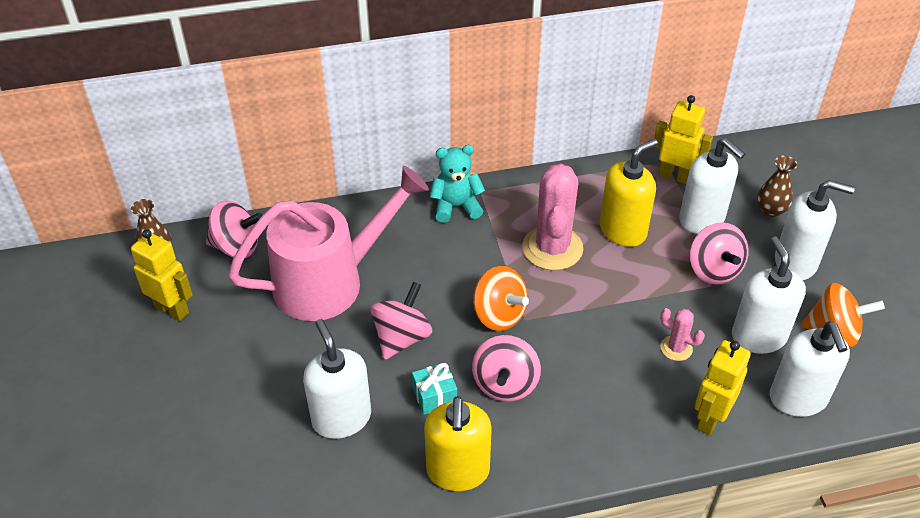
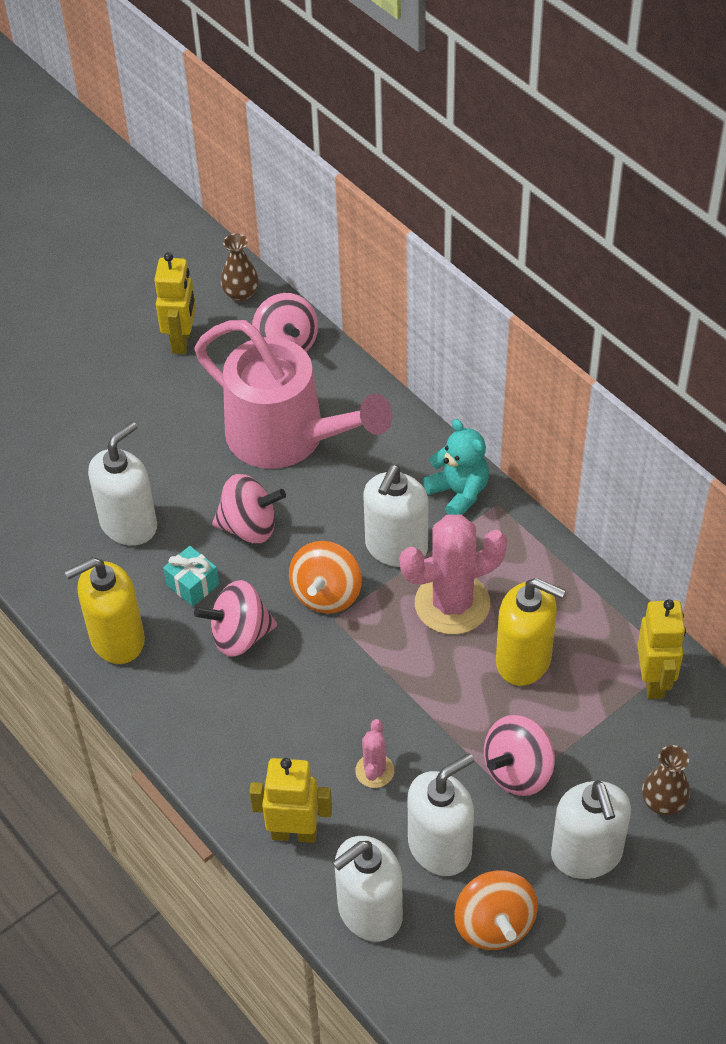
camera: 65 degrees right, 5 degrees up
(702, 219) = (596, 733): white soap dispenser -> white soap dispenser (396, 548)

